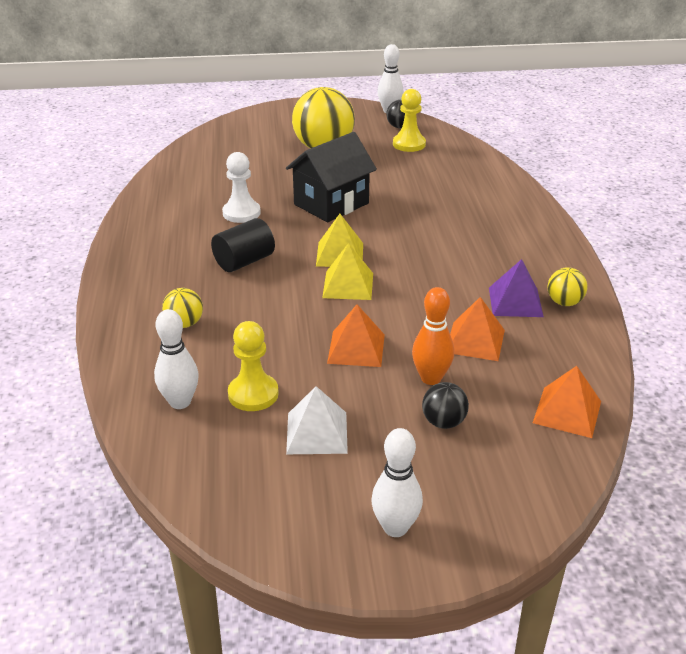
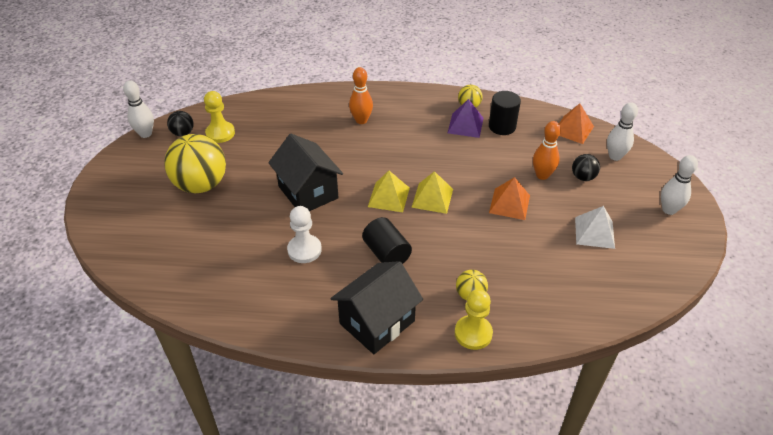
camera: 80 degrees left, 10 degrees up
(143, 265) = (377, 322): none -> black house
(180, 402) = (565, 300): white bowling pin -> white bowling pin (615, 156)
(253, 394) = (557, 260): yellow pawn -> yellow pawn (473, 333)
(475, 341) = (505, 150): orange pyramid -> none
(479, 221) = (361, 120): none -> orange bowling pin
(531, 335) = (502, 126): none -> black cylinder

